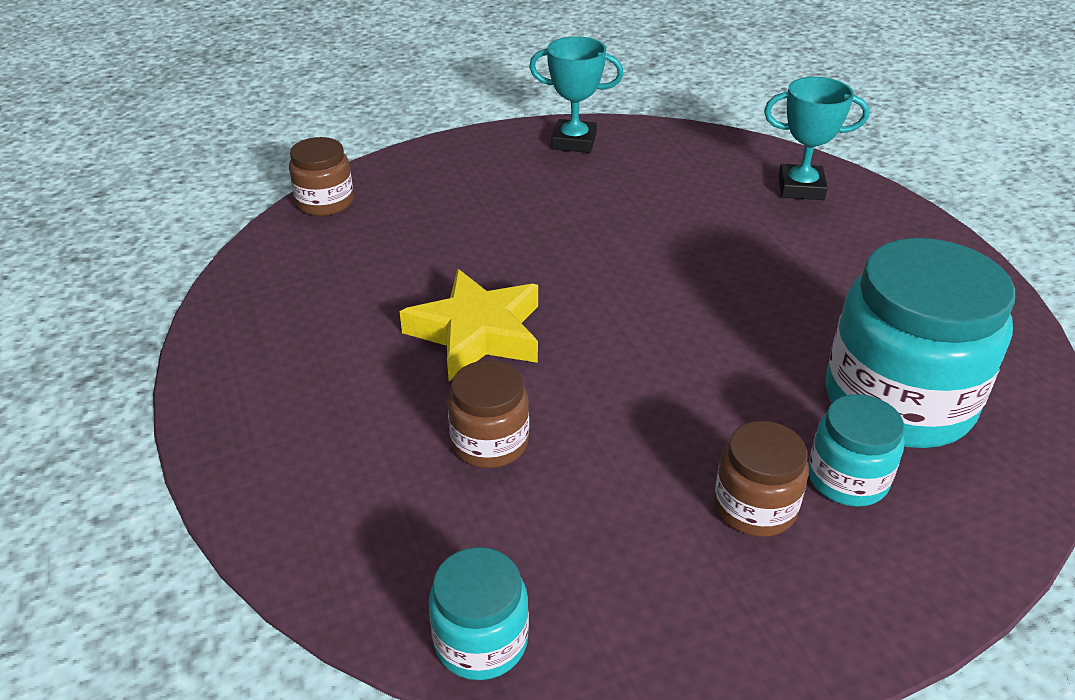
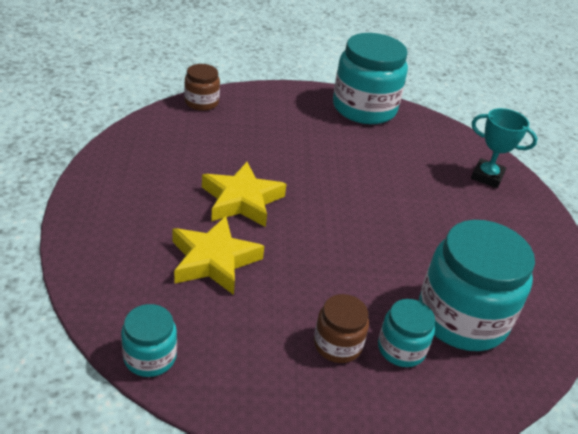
camera: 15 degrees right, 0 degrees up
(489, 442) = (214, 260): brown jar -> yellow star
(574, 142) = (364, 108): turquoise trophy -> turquoise jar

